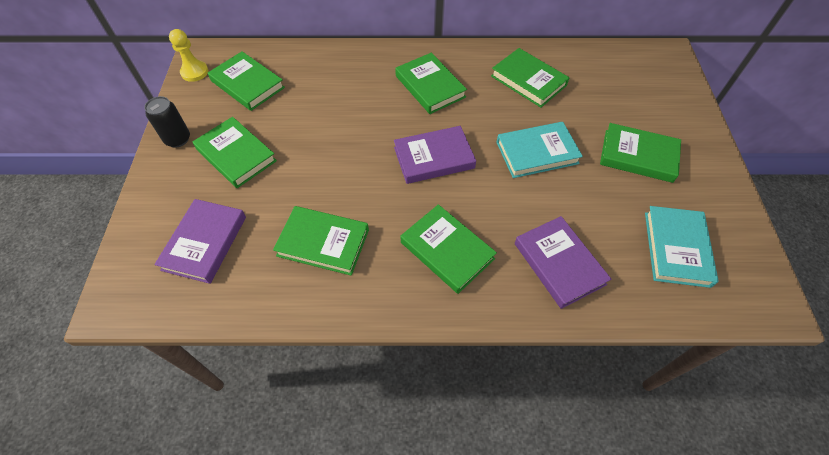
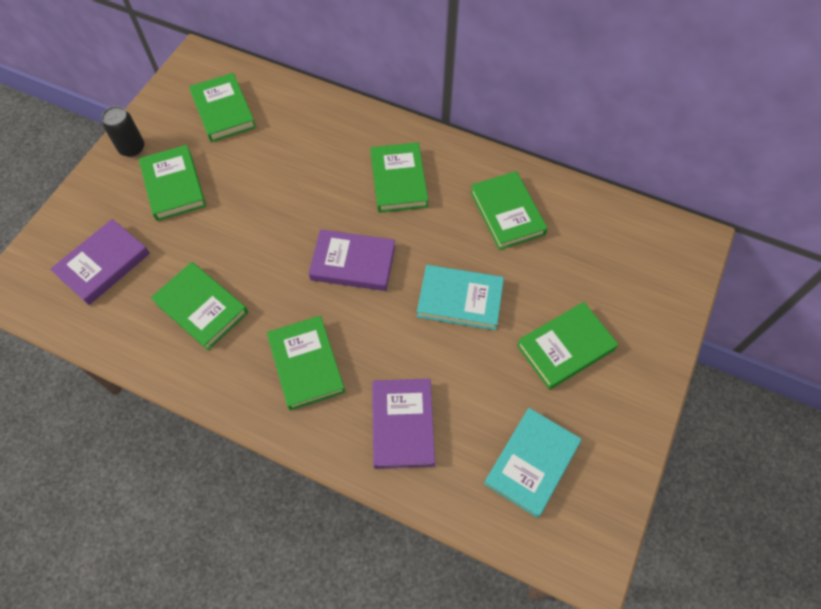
camera: 25 degrees right, 5 degrees up
(194, 72) = (182, 78): yellow pawn -> none
(638, 156) = (565, 347): green book -> green book turned 75 degrees counterclockwise

